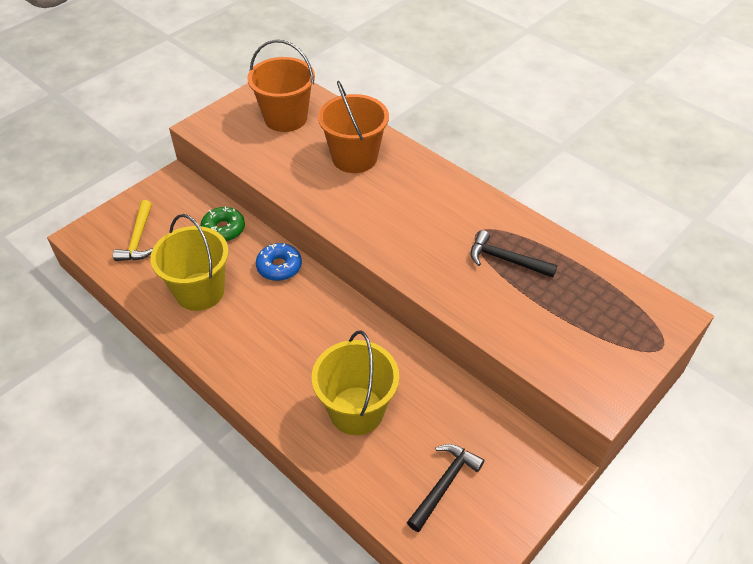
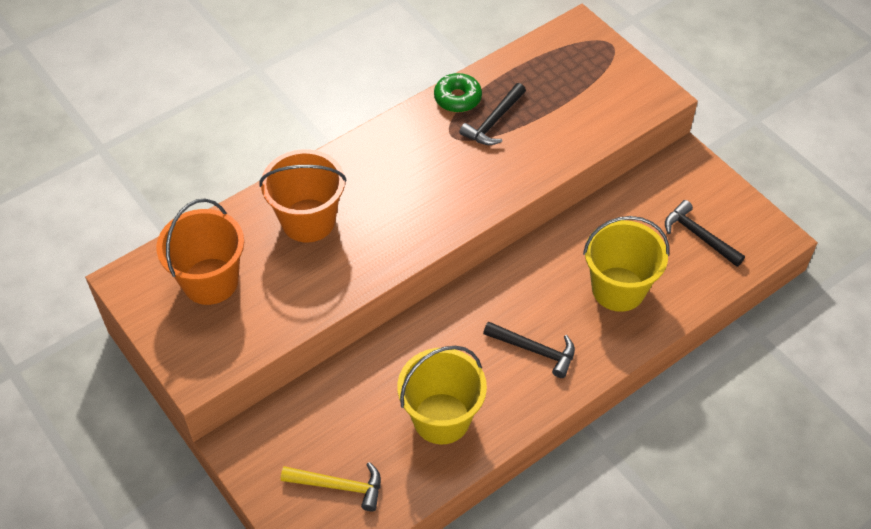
camera: 80 degrees left, 5 degrees up
(223, 229) = (345, 390): green donut -> green donut (457, 98)
(275, 348) = (534, 350): none -> black hammer
(279, 267) = (420, 337): blue donut -> none

